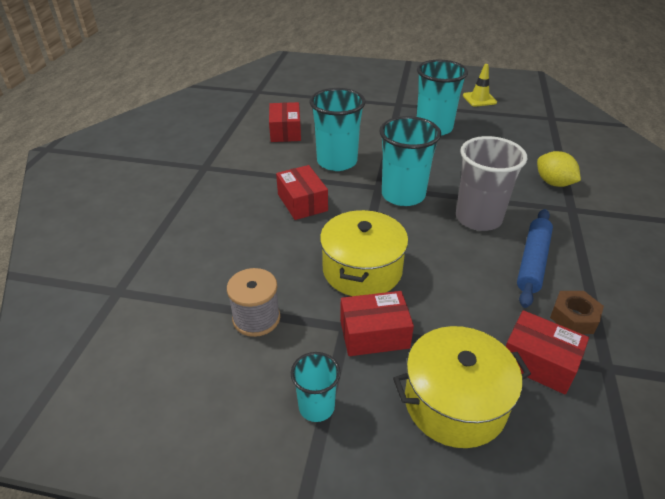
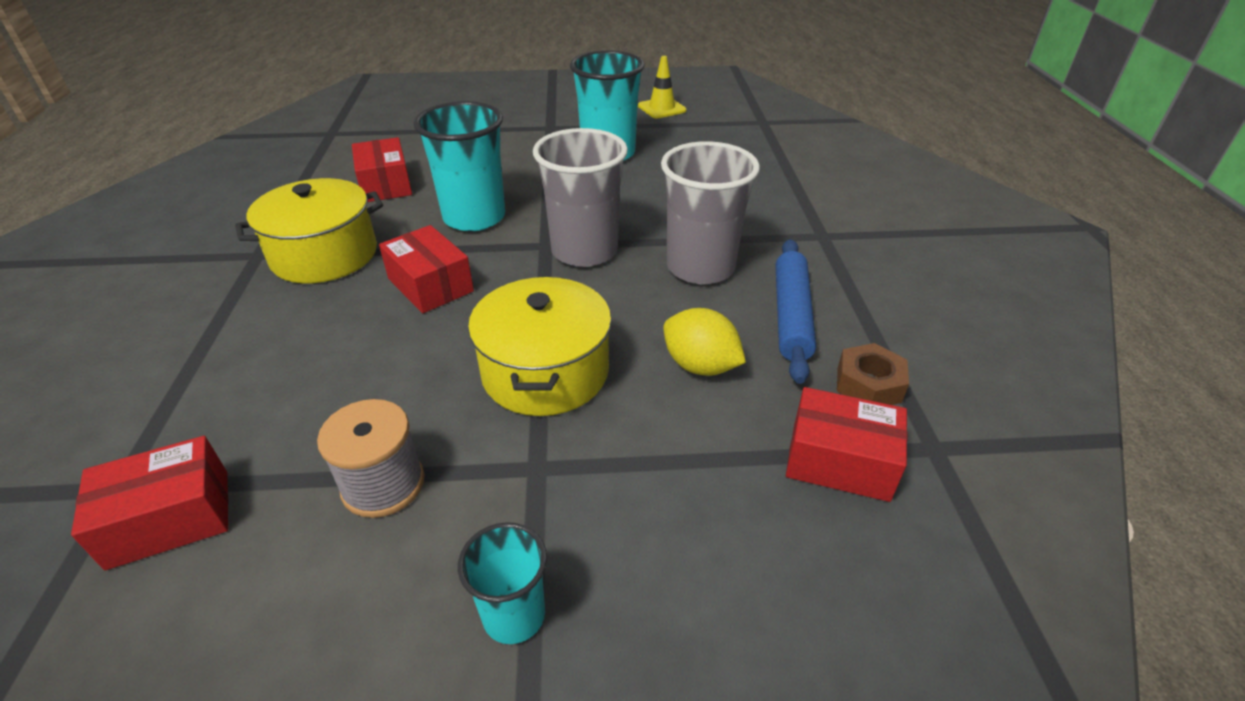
camera: 15 degrees left, 0 degrees up
(374, 334) = (585, 470): red box -> red box (170, 518)
(403, 195) = (584, 251): turquoise cup -> grey cup
(455, 402) = (735, 553): yellow pot -> yellow pot (324, 255)
(553, 183) = (789, 204): yellow lemon -> yellow lemon (700, 366)

